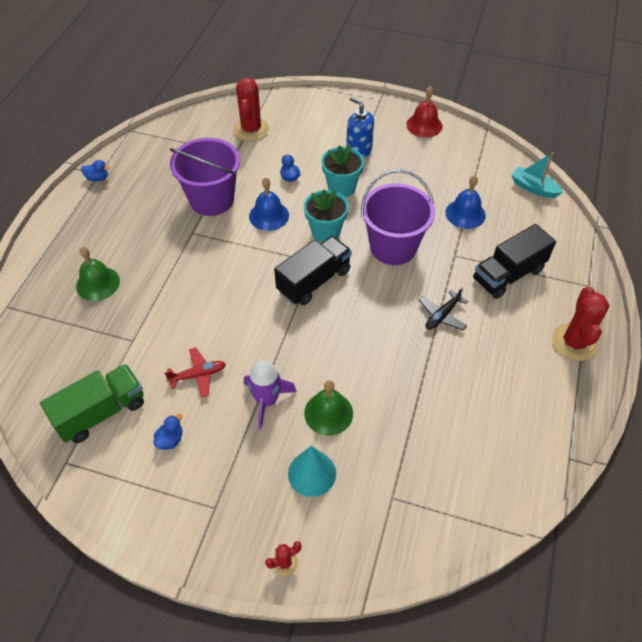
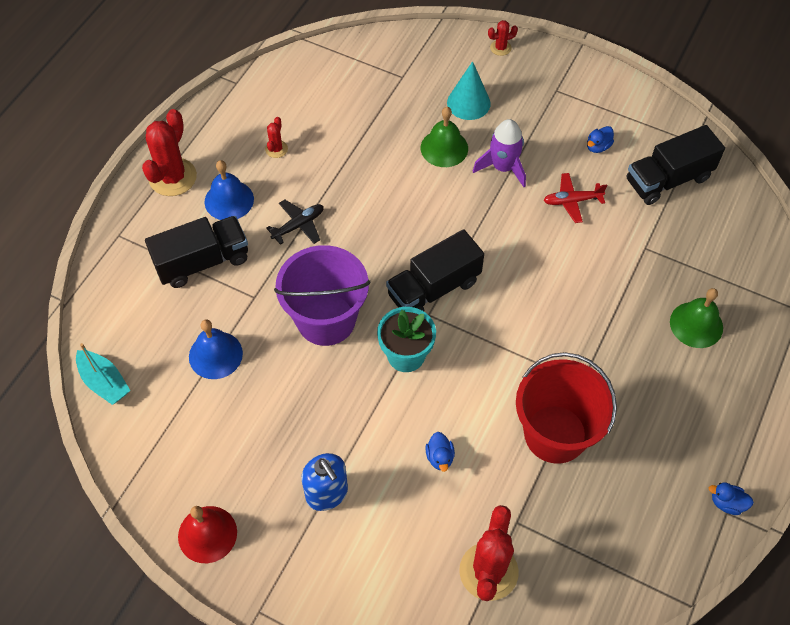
camera: 170 degrees left, 5 degrees up
(101, 412) = (668, 179): green truck -> black truck
(212, 199) = (555, 434): purple bucket -> red bucket
(269, 215) = (477, 393): blue bell -> blue bell (229, 200)
(341, 187) = (369, 426): turquoise flower pot -> none
(492, 386) = (276, 149): none -> red cactus

